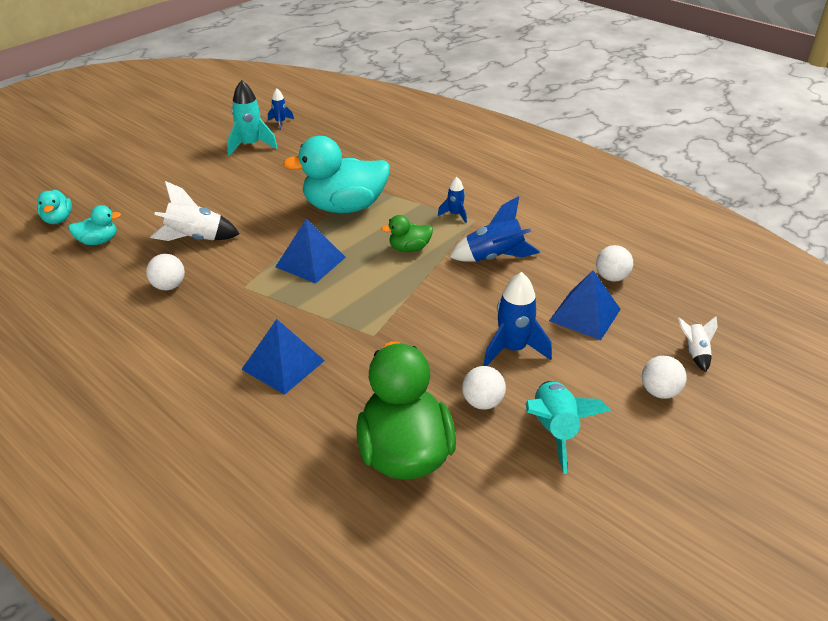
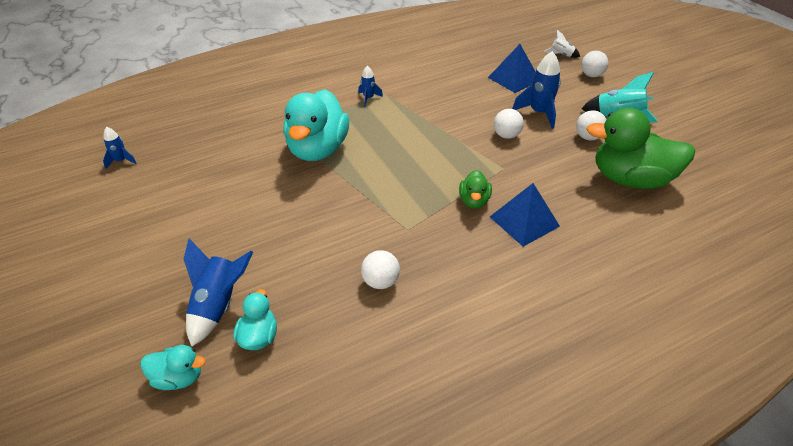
camera: 70 degrees left, 5 degrees up
(195, 239) = (307, 253): white rocket -> none
(251, 145) = (150, 189): turquoise rocket -> none
(310, 262) = (391, 183): blue pyramid -> none
(409, 248) = (401, 129): green duck -> green duck (474, 201)
(494, 257) = (434, 95): blue rocket -> blue rocket (219, 305)
(611, 277) = (480, 59): white ball -> white ball (506, 135)

